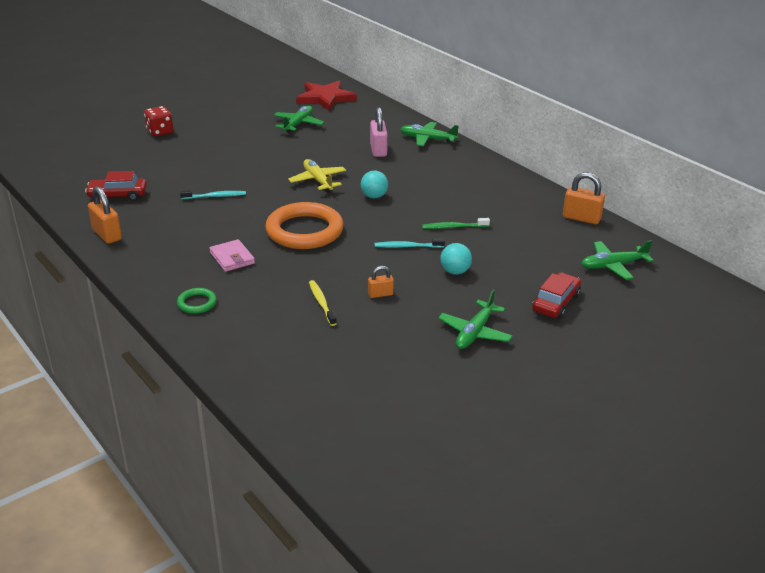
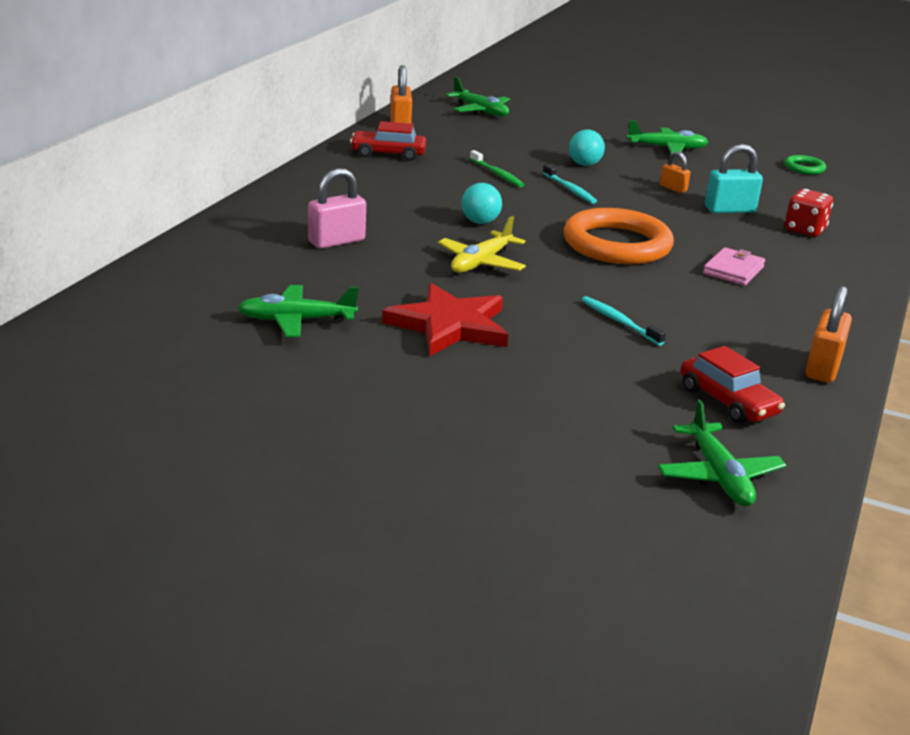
camera: 120 degrees left, 5 degrees down
(160, 132) = (468, 451): red dice -> red dice (804, 230)
(197, 303) = (835, 266): green ring -> green ring (804, 168)
(321, 303) = (730, 210): yellow toothbrush -> turquoise padlock
(325, 98) = (147, 322): red star -> red star (449, 325)
(427, 139) = (263, 216): green plane -> green plane (719, 476)
(555, 303) = (575, 126): red car -> red car (388, 154)

